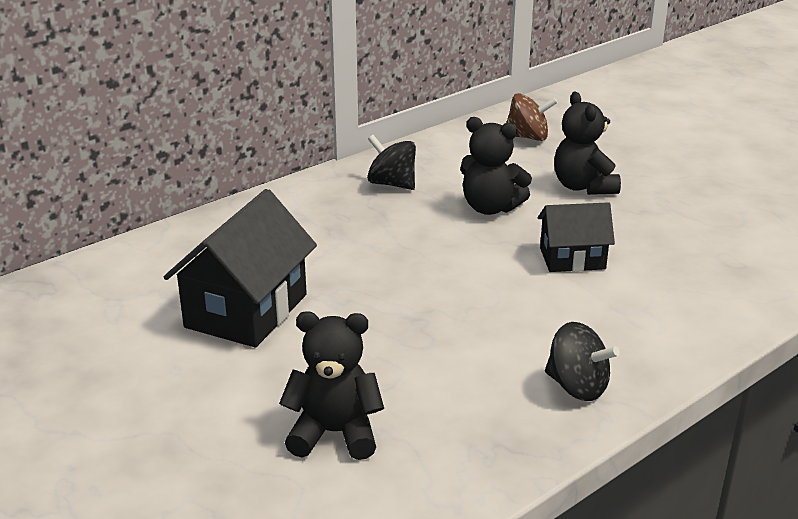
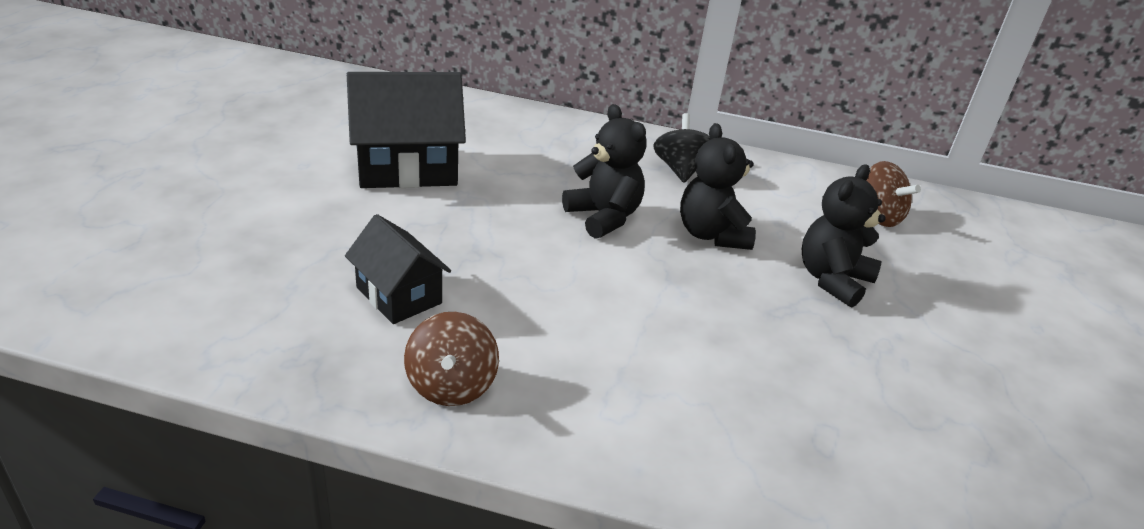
camera: 50 degrees right, 5 degrees up
(334, 433) = (271, 263): black teddy bear -> black teddy bear (603, 217)
(572, 258) = (682, 313): black house -> black house (399, 295)
(577, 387) = (451, 385): black spinning top -> brown spinning top

